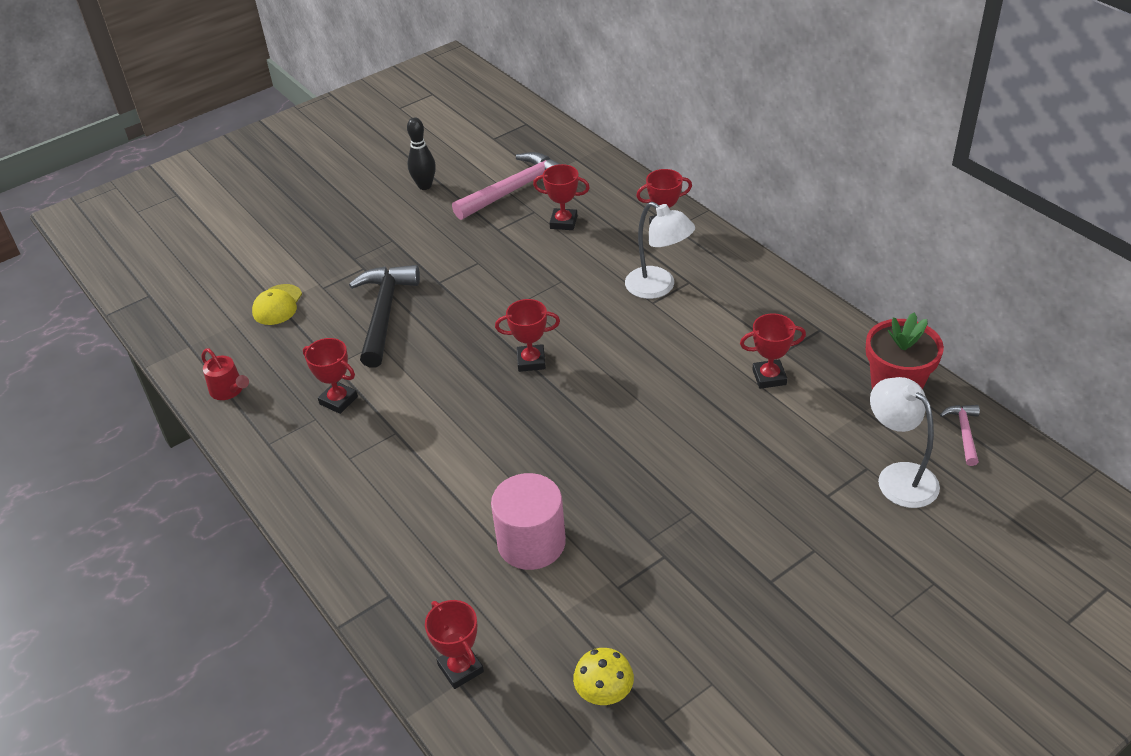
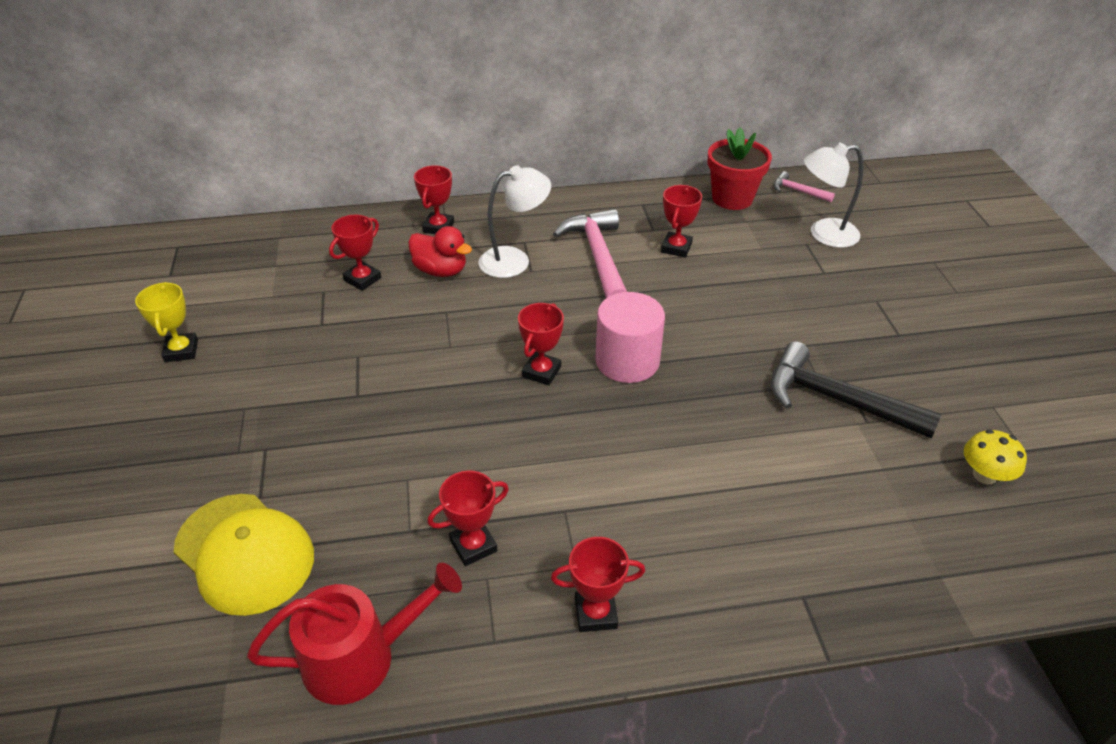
camera: 65 degrees left, 0 degrees up
(229, 390) = (360, 657): red watering can -> red watering can, size x1.77
(277, 305) = (245, 553): yellow cap -> yellow cap, size x1.80
(384, 313) = (362, 456): black hammer -> black hammer (836, 400)
(425, 186) = (181, 351): black bowling pin -> yellow trophy
(460, 668) = (924, 568): red trophy -> red trophy (595, 613)
(515, 189) = (273, 291): pink hammer -> pink hammer (598, 257)
(531, 543) = (786, 459): pink cylinder -> pink cylinder (627, 361)
(608, 255) = (440, 270): none -> red duck

